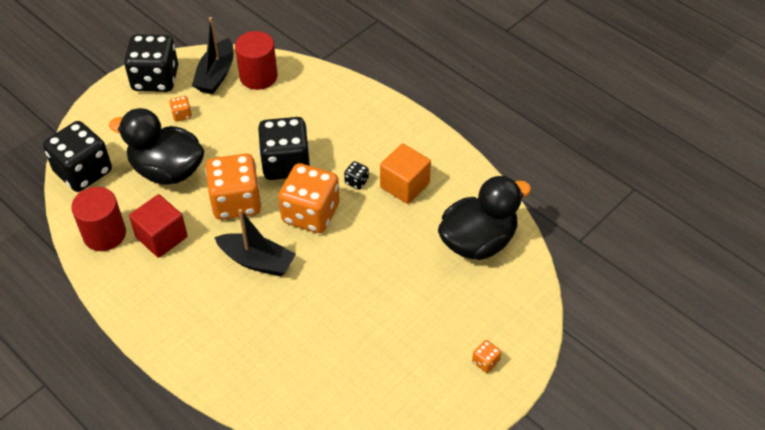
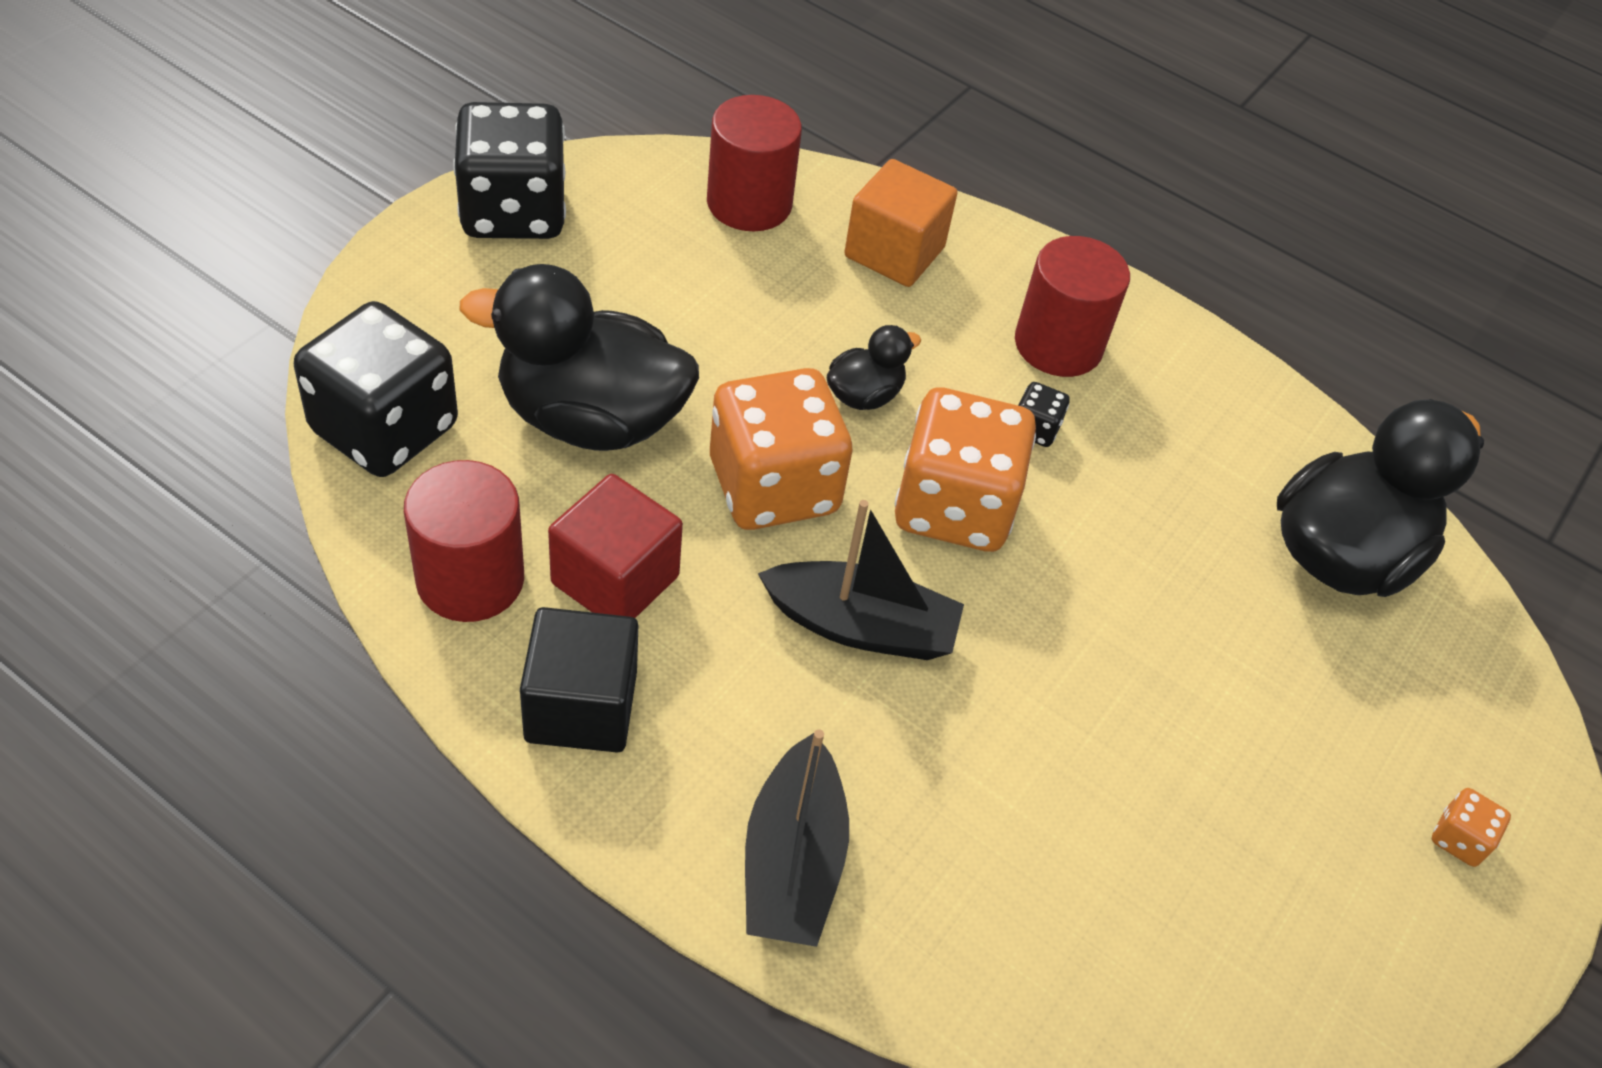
camera: 15 degrees left, 0 degrees up
(136, 286) = (581, 706): none -> black cube
(182, 115) = (594, 290): orange dice -> none
(216, 75) = (652, 200): black boat -> black boat (792, 862)
(286, 164) = (864, 395): black dice -> black duck
(379, 144) = (1058, 344): none -> red cylinder
(404, 185) = (1143, 434): orange cube -> orange cube (894, 252)

